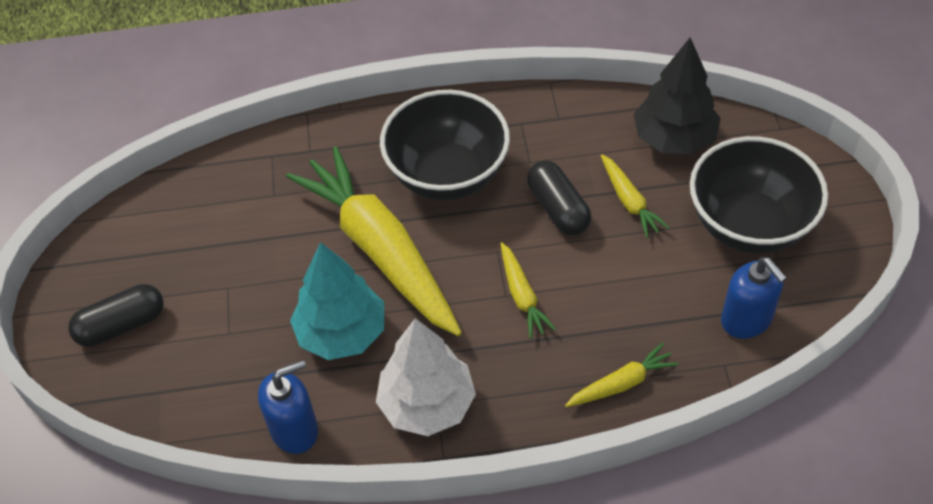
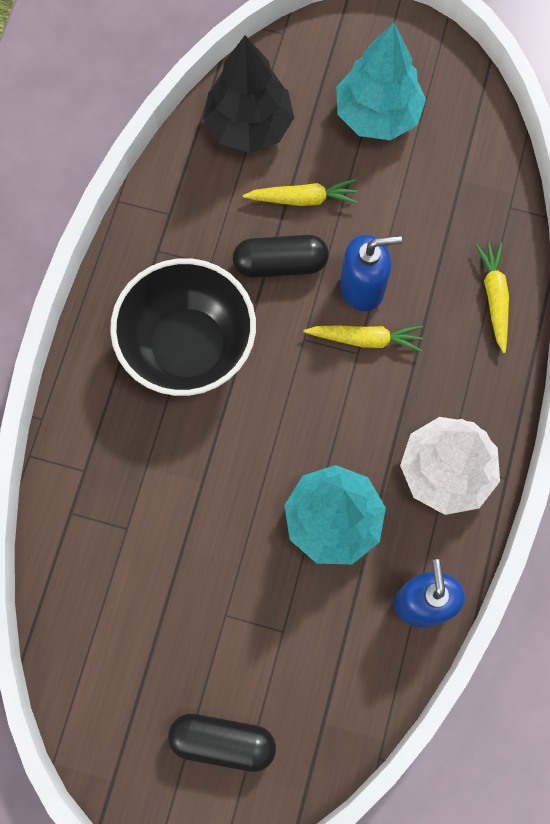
camera: 70 degrees left, 20 degrees up
(121, 325) = (223, 741): black capsule -> black capsule turned 75 degrees counterclockwise
(380, 251) = (251, 447): yellow carrot -> none
(746, 320) = (474, 167): blue soap dispenser -> blue soap dispenser (362, 287)
(749, 225) = (377, 115): black bowl -> turquoise tree

